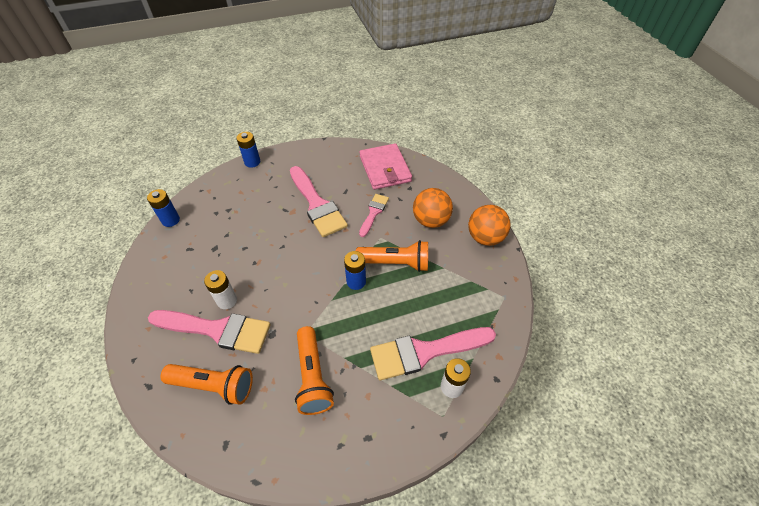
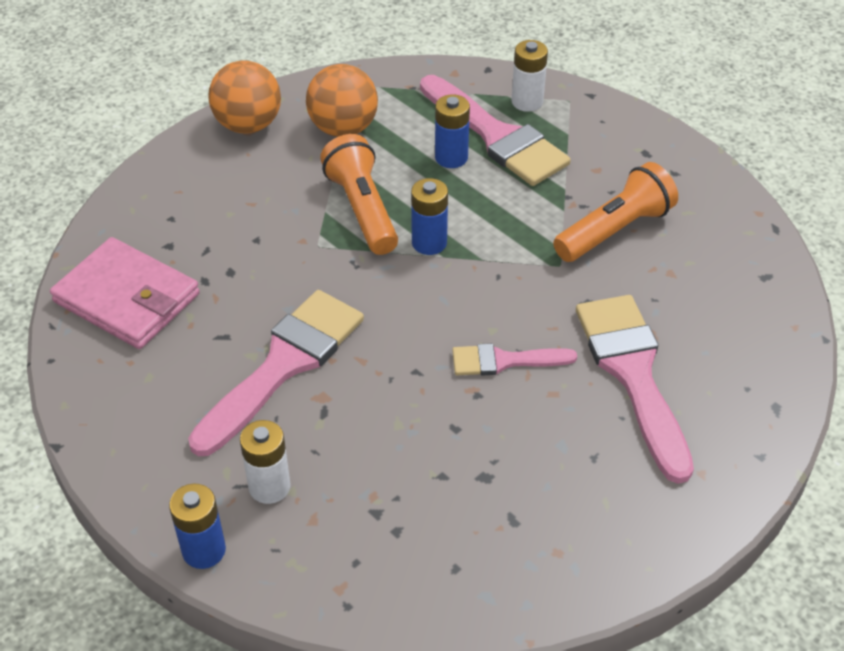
camera: 115 degrees left, 5 degrees down
(170, 220) = (465, 606): blue battery -> blue battery (451, 157)
(214, 385) = (711, 329): orange flashlight -> none
(227, 300) = (576, 391): white battery -> white battery (269, 487)
(373, 213) = (262, 273): pink brush -> pink brush (505, 361)
(385, 169) = (127, 298): pink wallet -> pink wallet turned 75 degrees clockwise
(430, 220) = (242, 195): orange ball -> orange ball (343, 128)

